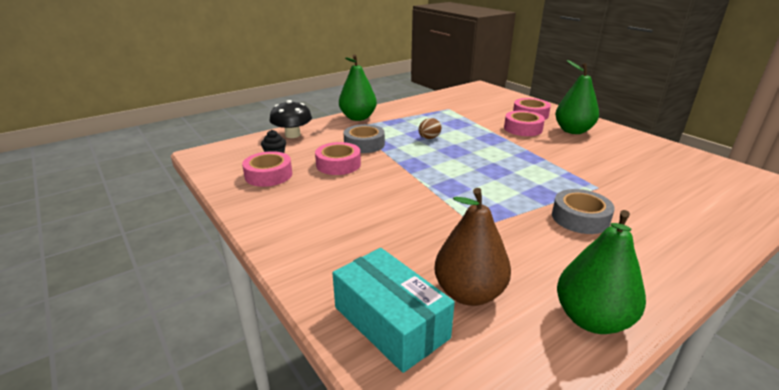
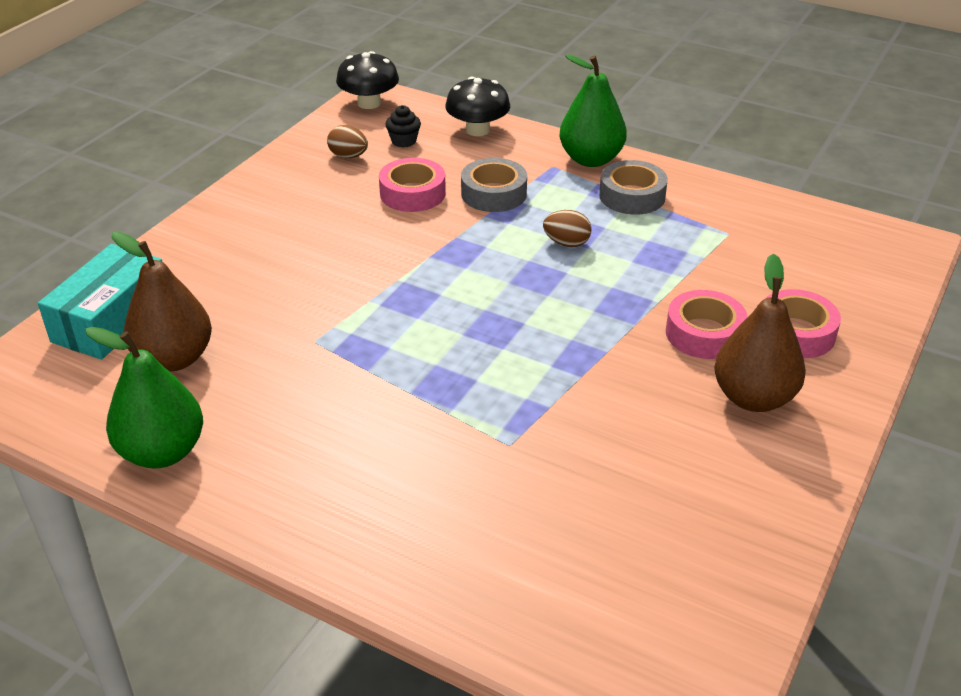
camera: 65 degrees right, 10 degrees up
(212, 156) = (369, 103): none -> black mushroom
(268, 175) = (348, 156): pink tape -> brown egg
(573, 131) = (753, 398): green pear -> brown pear
(580, 218) = (389, 430): grey tape -> grey tape (632, 196)

